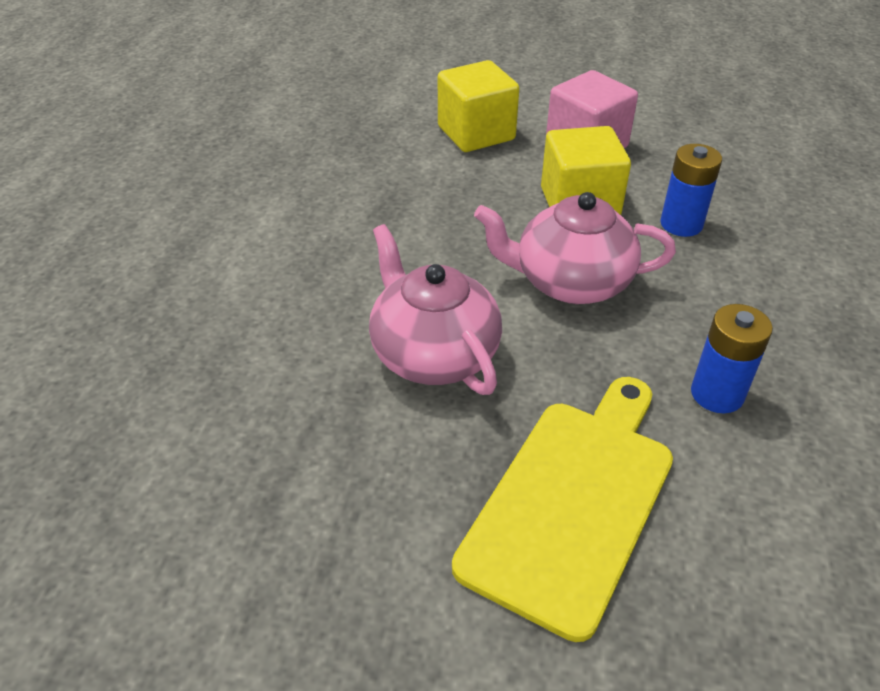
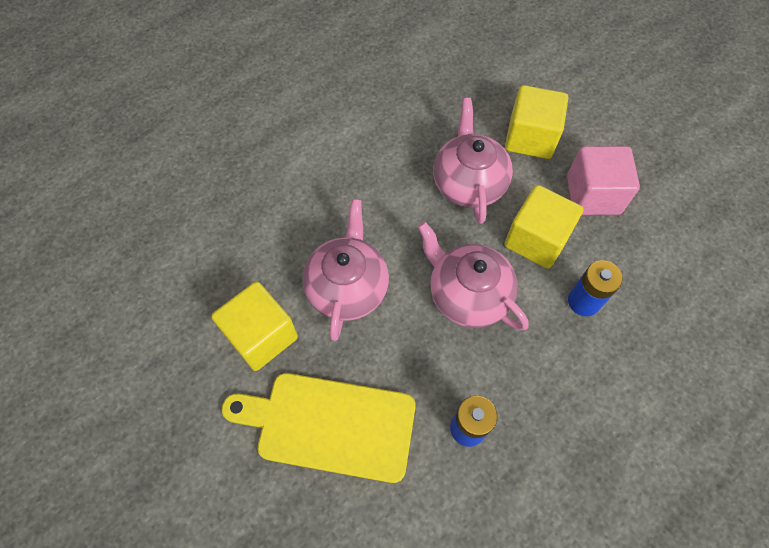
camera: 40 degrees right, 20 degrees up
(380, 470) = (261, 336): none -> yellow cube
(458, 195) = (468, 183): none -> pink teapot
(573, 501) = (329, 425): yellow cutting board -> yellow cutting board turned 150 degrees counterclockwise

